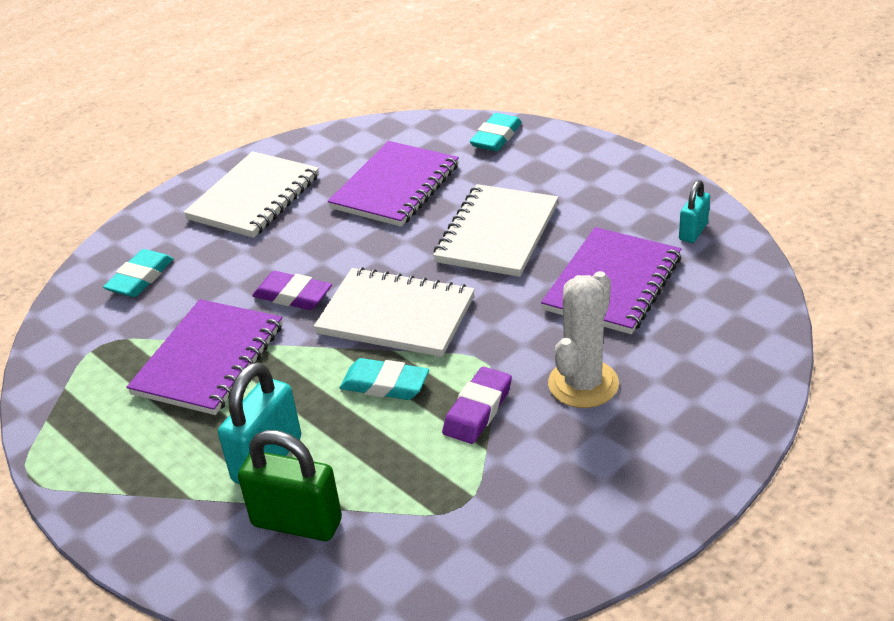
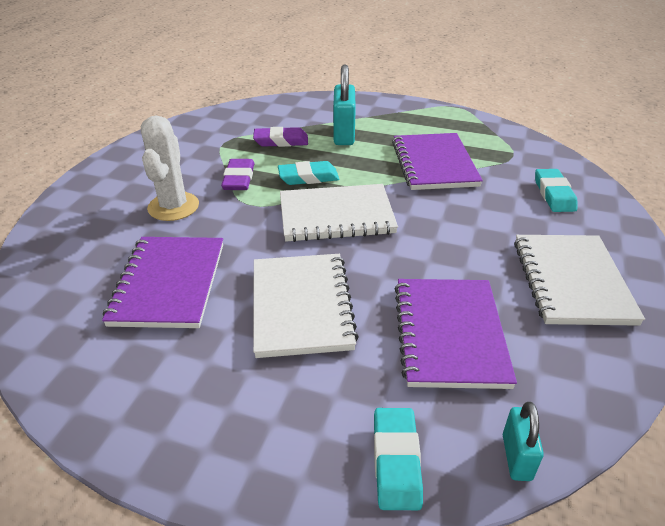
camera: 150 degrees right, 0 degrees up
(293, 296) = (427, 210): purple eraser -> purple eraser (281, 141)
(297, 523) = (304, 120): green padlock -> none
(693, 231) = (91, 365): turquoise padlock -> turquoise padlock (516, 457)

